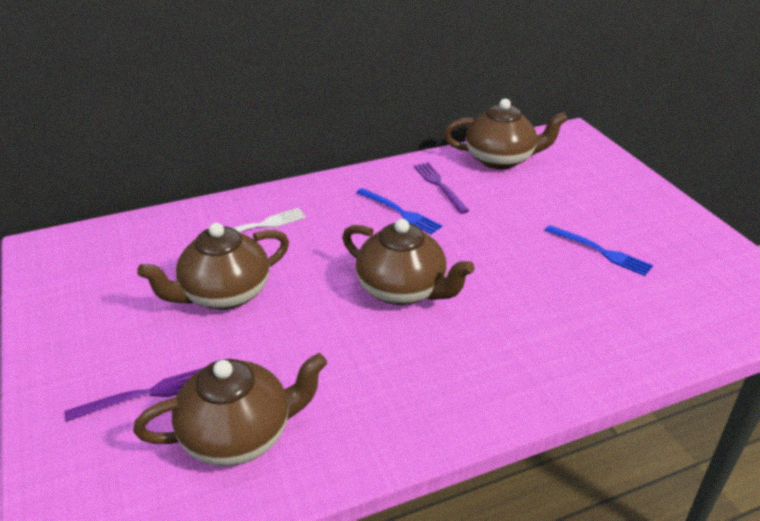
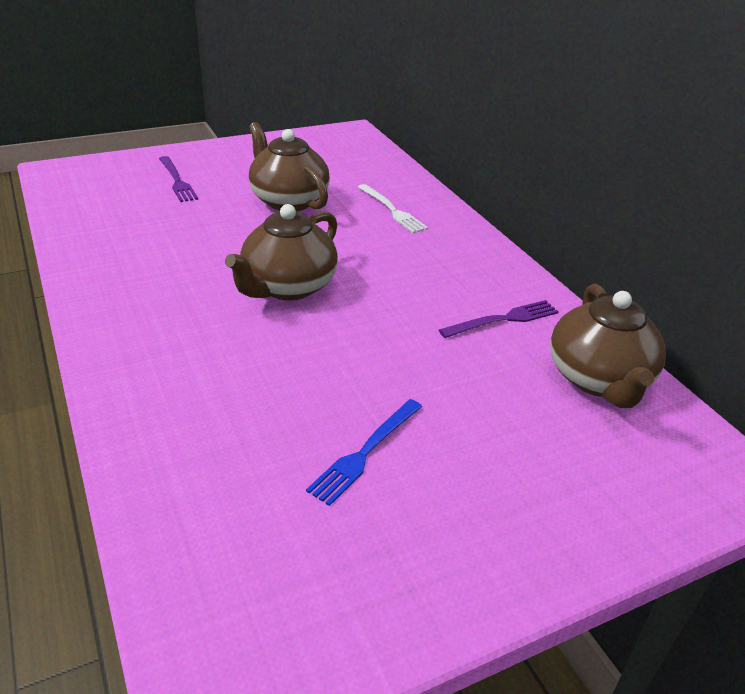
camera: 85 degrees right, 0 degrees up
(239, 435) = (123, 215): brown teapot -> none
(400, 212) = (434, 289): blue fork -> none

